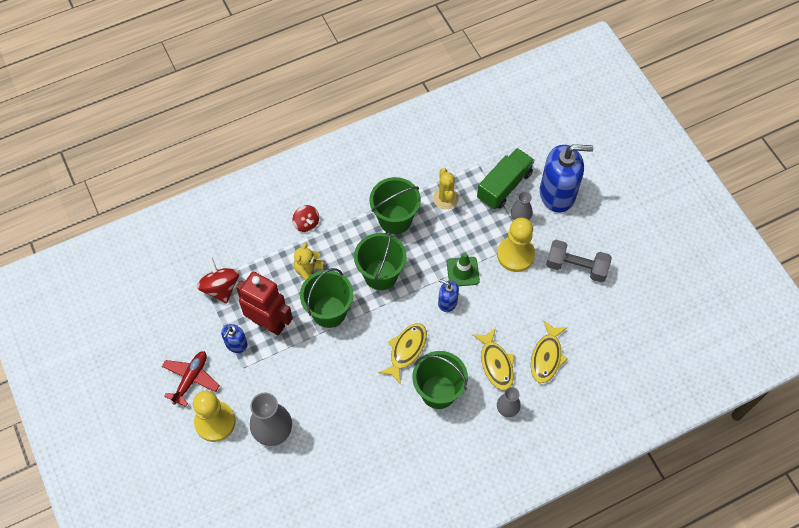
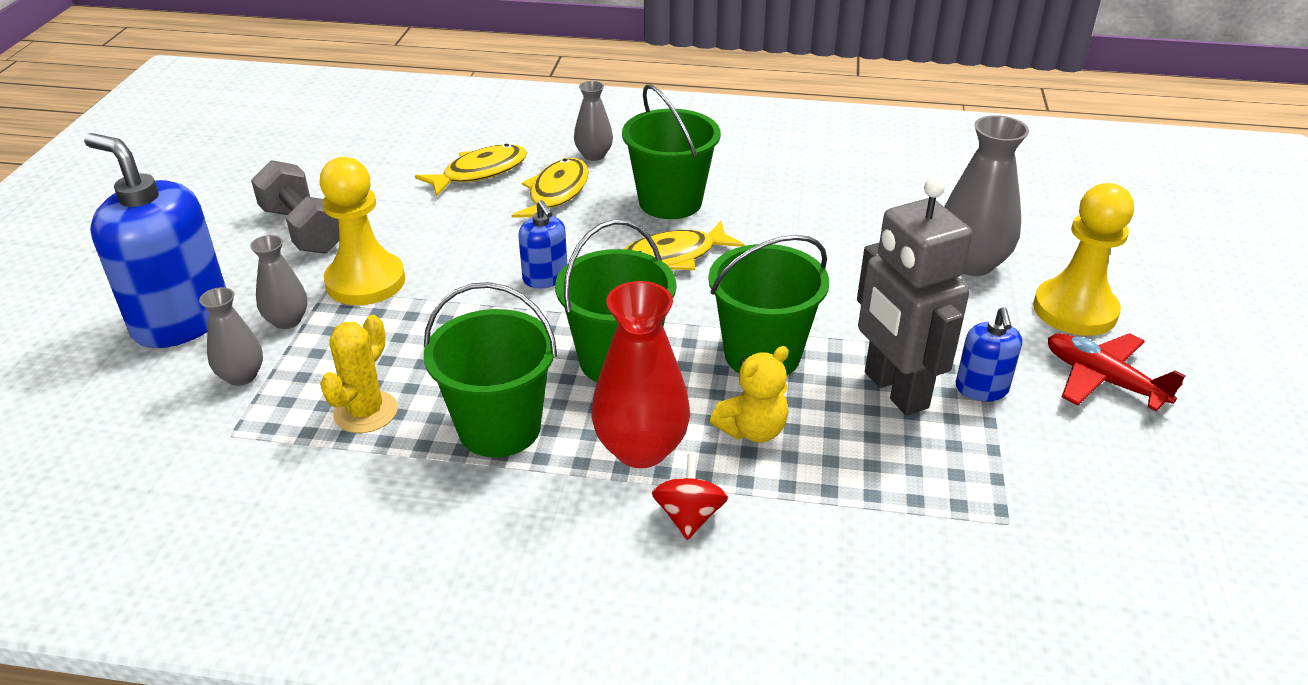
camera: 145 degrees left, 25 degrees down
(191, 379) = (1103, 380): red plane -> red plane turned 75 degrees clockwise
(220, 287) = (970, 493): red spinning top -> none
(236, 344) = (981, 388): blue soap dispenser -> blue soap dispenser turned 120 degrees clockwise
(268, 323) = (895, 390): red robot -> grey robot
(341, 240) = (641, 449): none -> red vase
(463, 272) = (474, 300): green traffic cone -> none
(504, 186) = (241, 376): green truck -> grey vase

